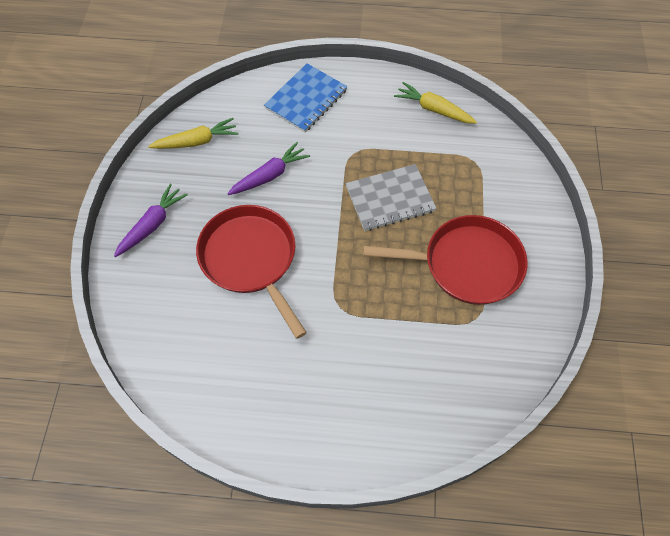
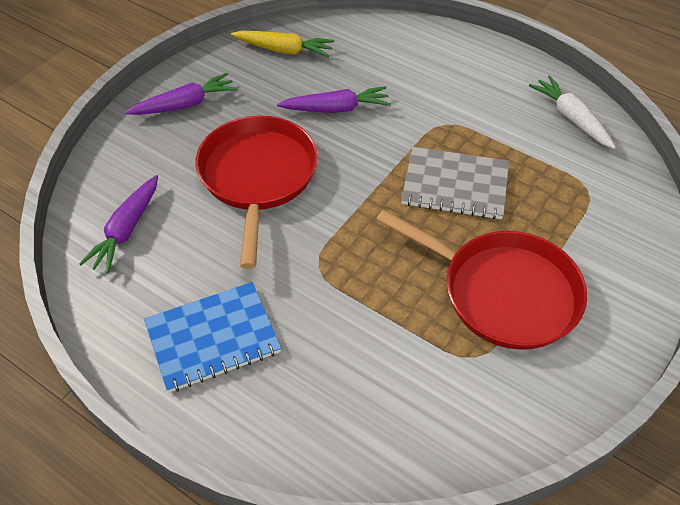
camera: 30 degrees right, 10 degrees down
(184, 350) = (126, 230): none -> purple carrot
(306, 99) = (427, 55): blue notebook -> blue notebook (212, 338)
(433, 109) = (571, 118): yellow carrot -> white carrot

